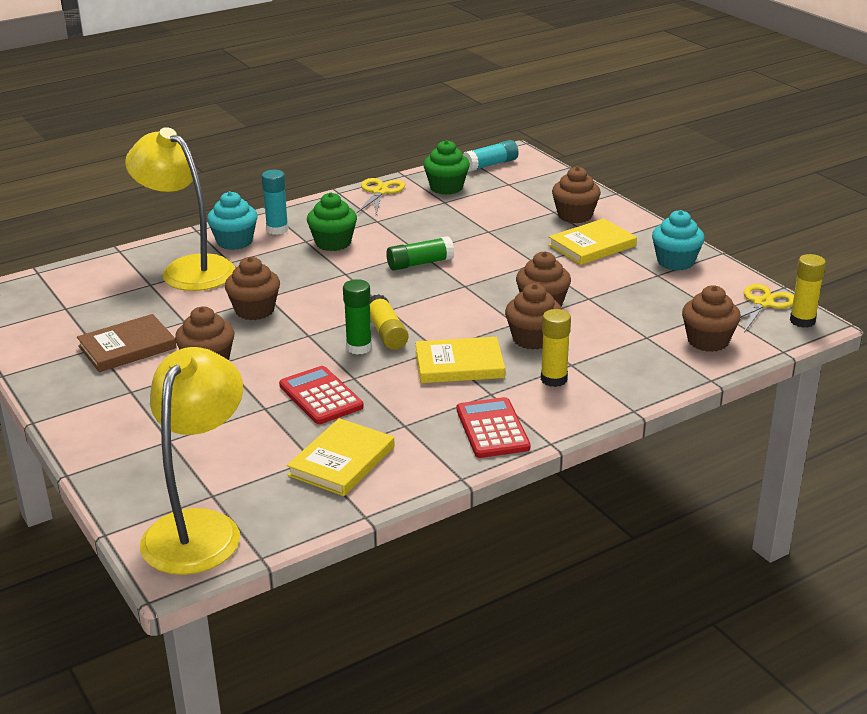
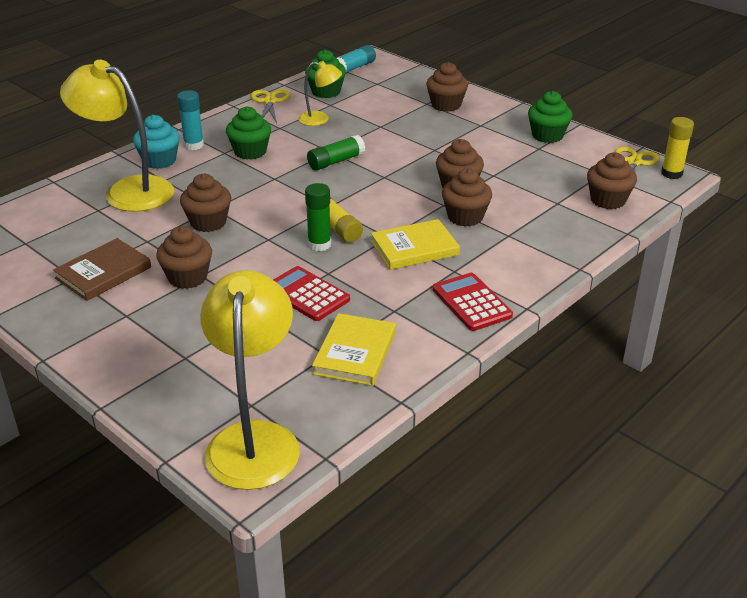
camera: 15 degrees left, 5 degrees up
(425, 217) = (320, 119): none -> yellow lamp
(554, 379) = (501, 250): yellow glue stick -> none
(592, 245) = (473, 129): yellow book -> none
(675, 262) = (547, 135): turquoise cupcake -> green cupcake

